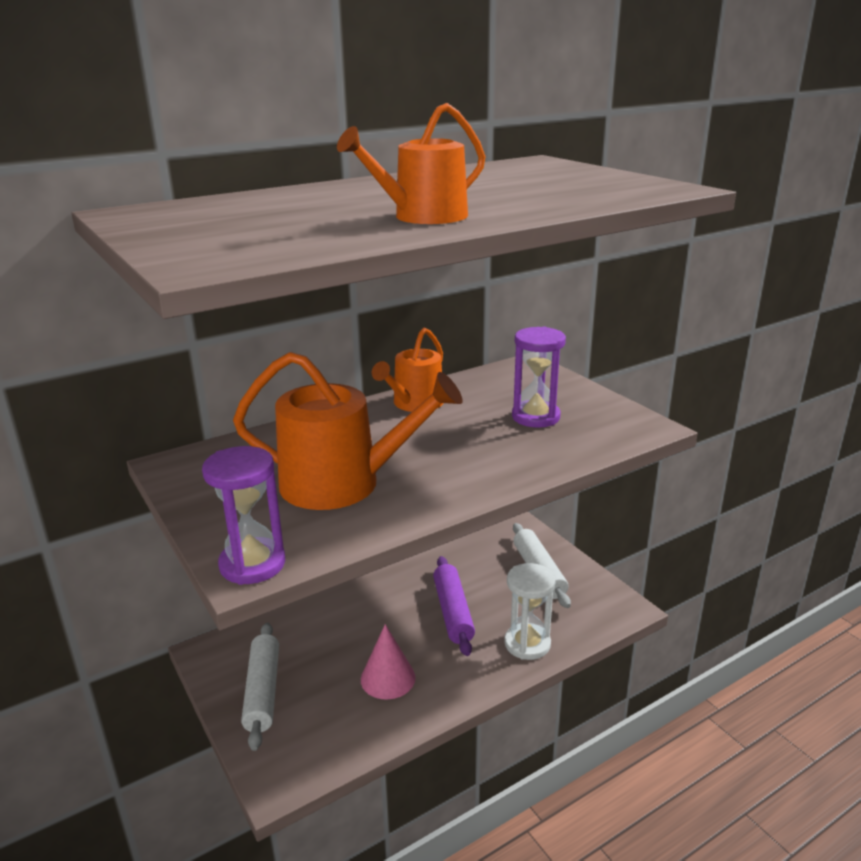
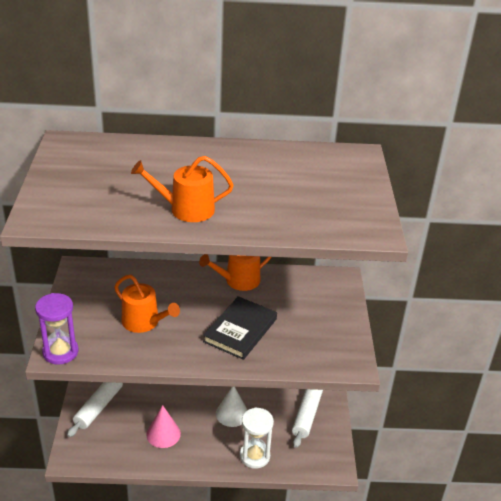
camera: 30 degrees right, 10 degrees up
(342, 483) = (144, 322): orange watering can -> orange watering can, size x0.63
(453, 612) = (232, 413): purple rolling pin -> white cone
(480, 445) = (240, 330): none -> black book
(535, 417) = (295, 324): purple hourglass -> none

